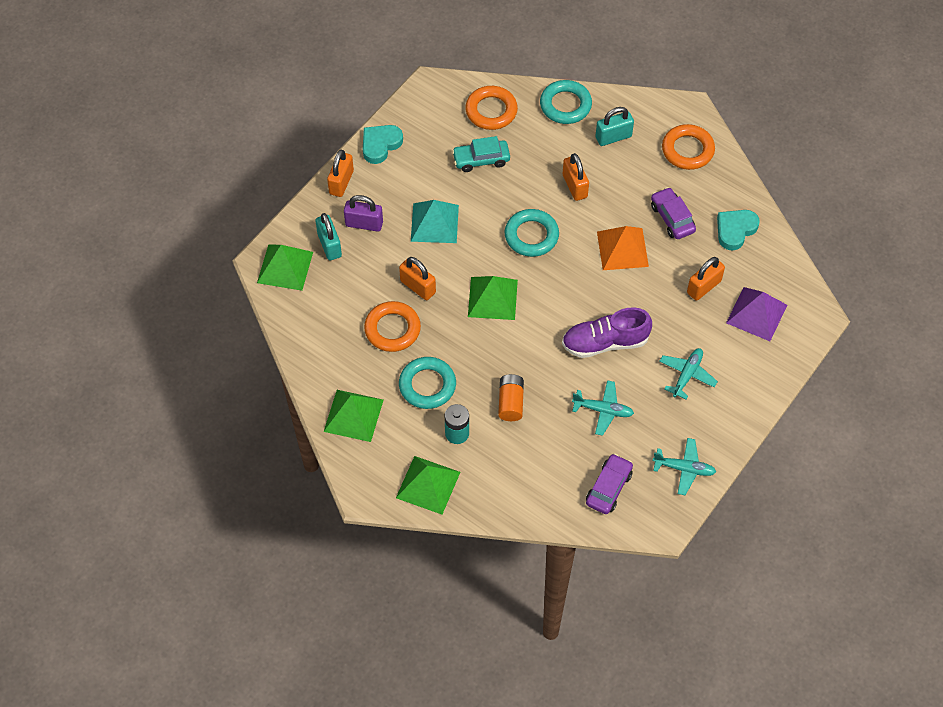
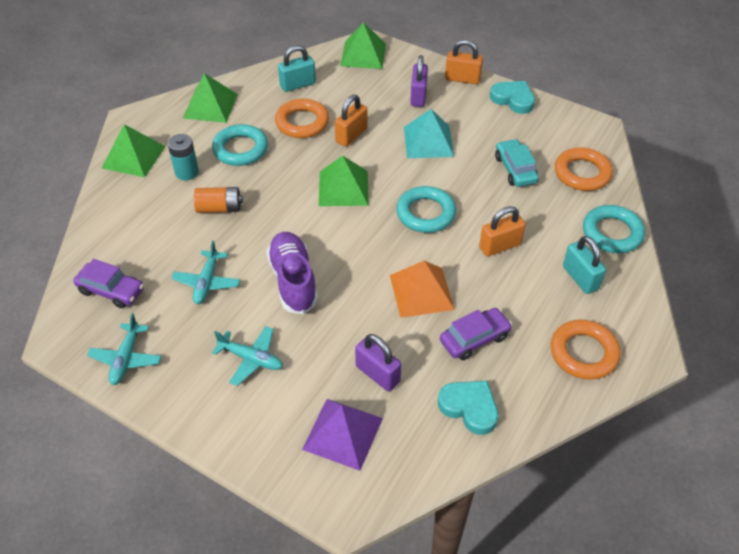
camera: 85 degrees right, 10 degrees down
(329, 245) = (390, 77): turquoise padlock -> turquoise padlock (298, 85)
(704, 287) = (377, 374): orange padlock -> purple padlock

